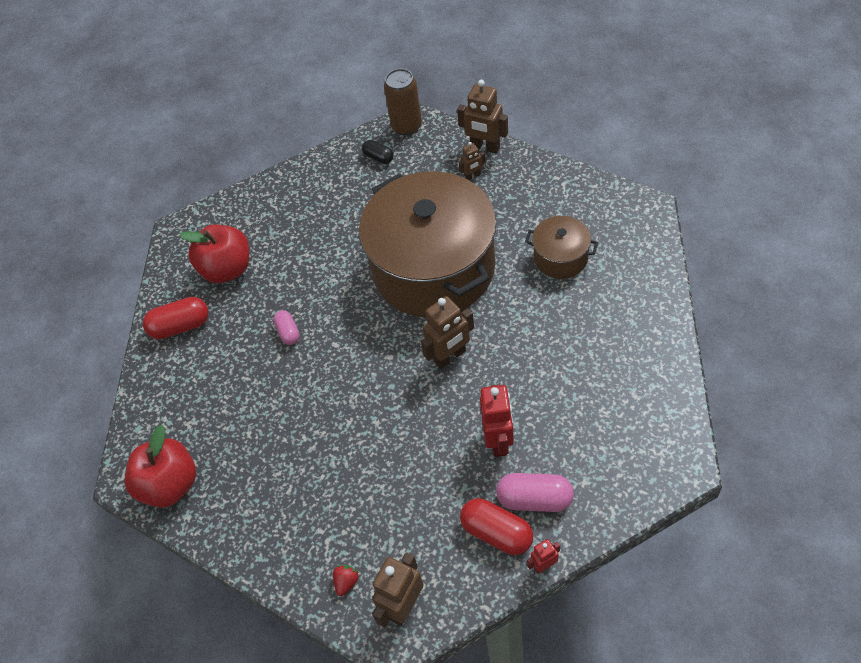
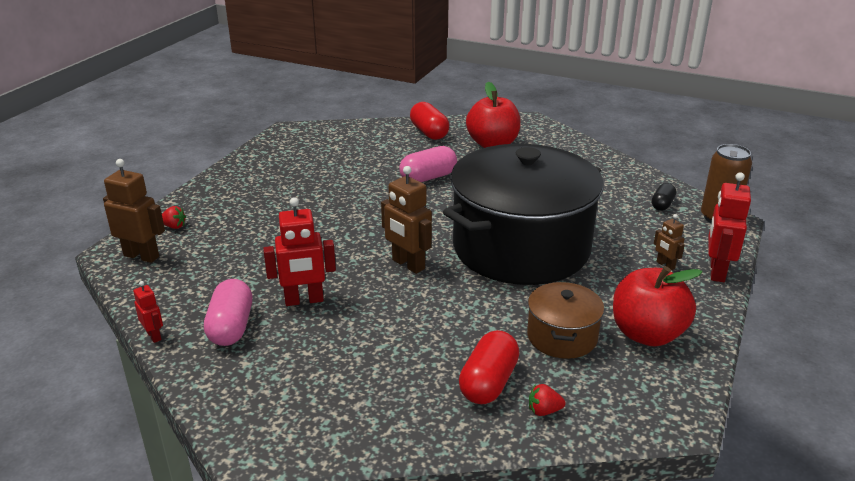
camera: 75 degrees right, 25 degrees down
(170, 484) = (281, 145): red apple -> red apple (647, 334)
(288, 332) = (428, 177): pink capsule -> pink capsule, size x1.67
(433, 268) = (521, 247): brown pot -> black pot
(485, 147) = (716, 272): brown robot -> red robot
(496, 533) = (199, 304): red capsule -> red capsule (488, 382)
(642, 280) = (544, 411): none -> red strawberry

